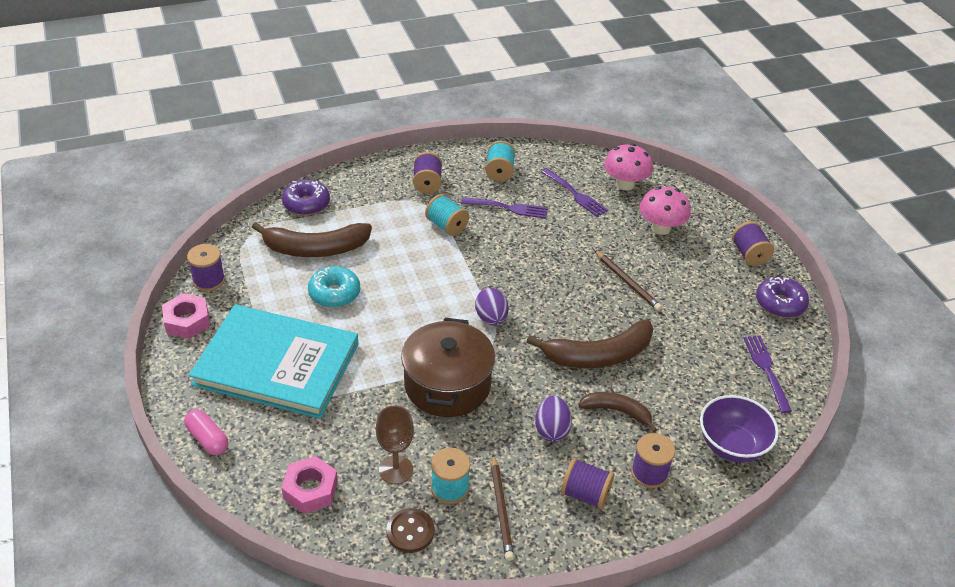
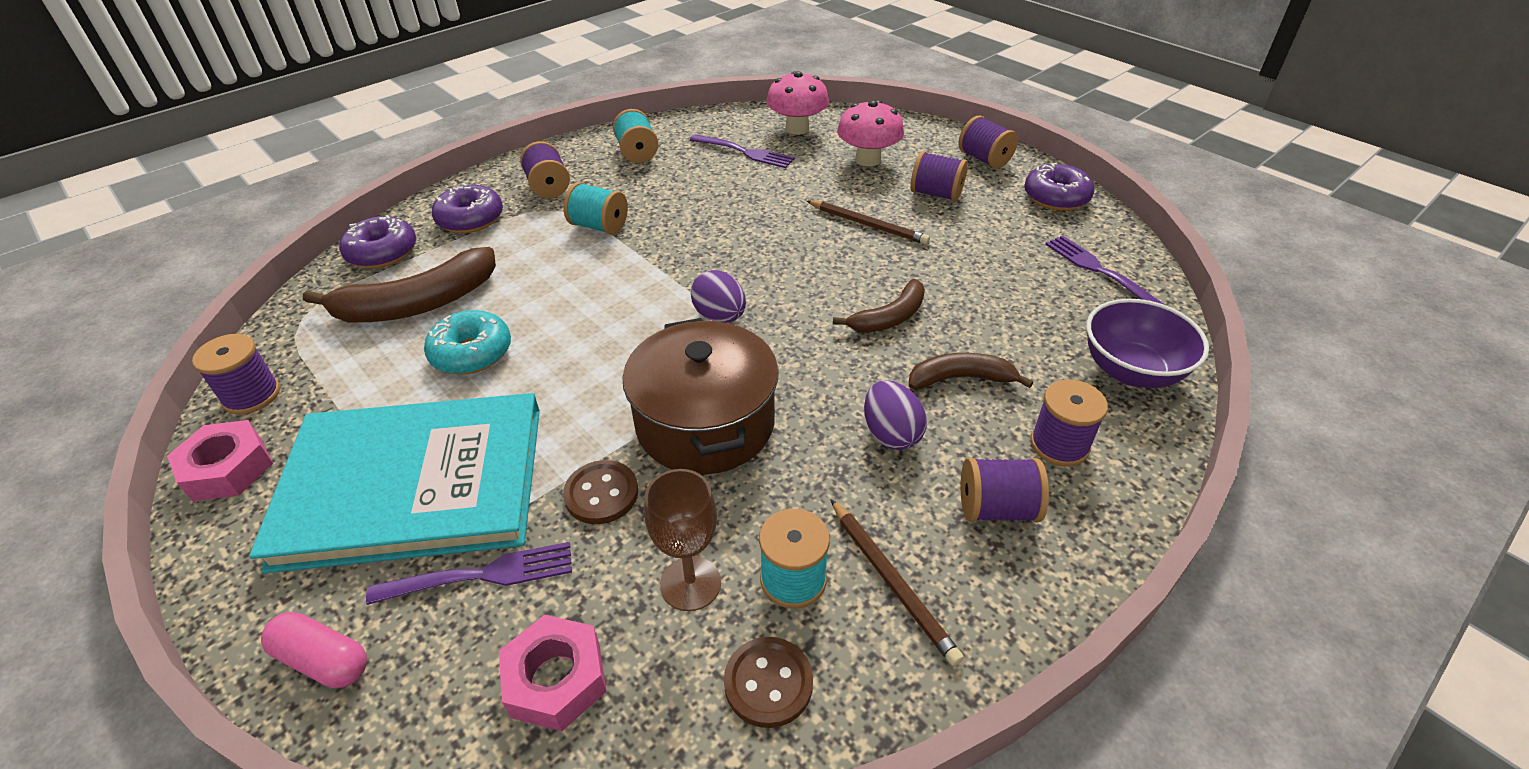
camera: 20 degrees left, 0 degrees up
(368, 194) = (470, 219): none -> purple donut
(371, 405) = (601, 494): none -> brown button
(507, 208) = (669, 187): purple fork -> purple fork (480, 576)
(598, 355) = (889, 317): brown banana -> brown banana, size x0.59
(692, 272) = (936, 194): none -> purple spool

